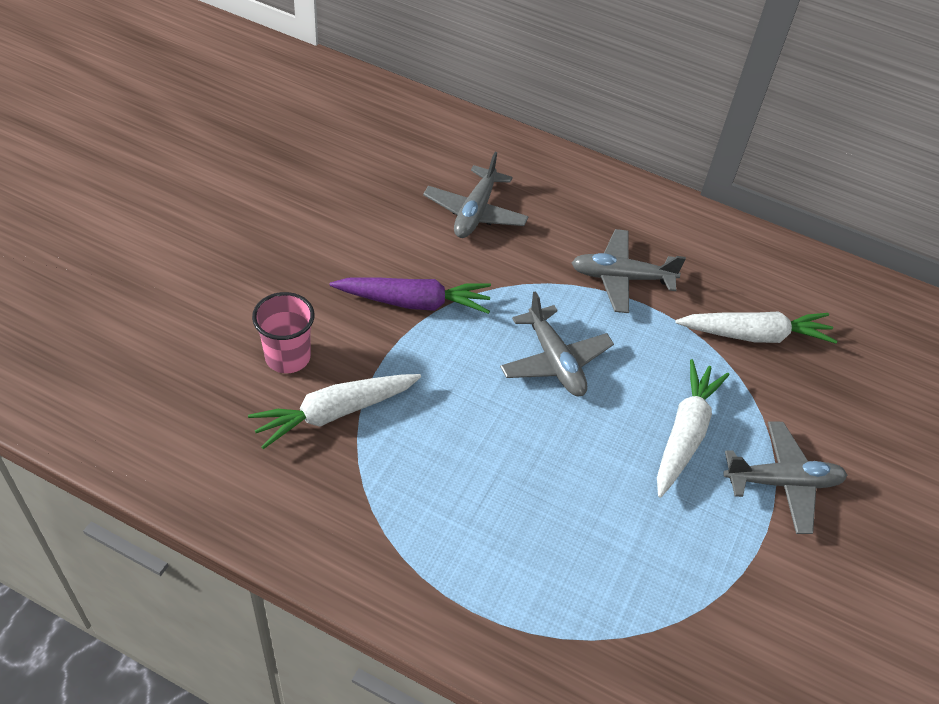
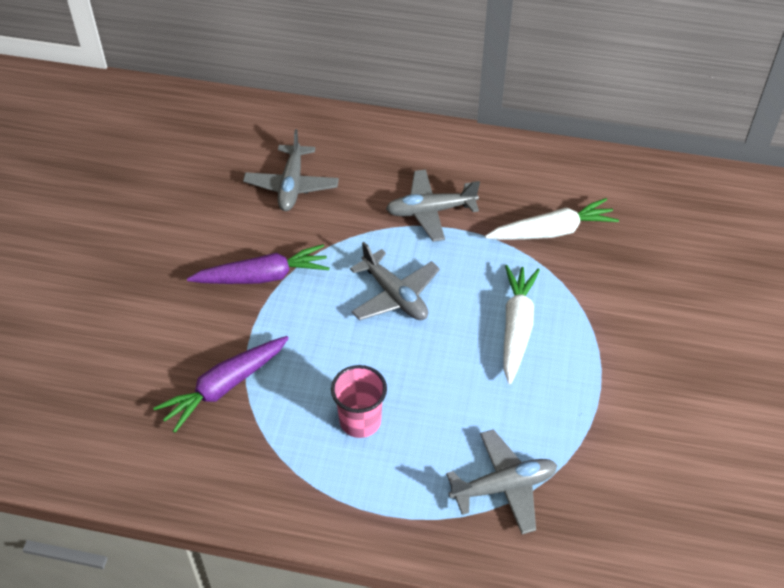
camera: 10 degrees left, 0 degrees up
(288, 357) = (169, 351): pink cup -> pink cup (360, 421)
(335, 413) = (225, 387): white carrot -> purple carrot
(782, 482) = (603, 346): grey plane -> grey plane (503, 487)

